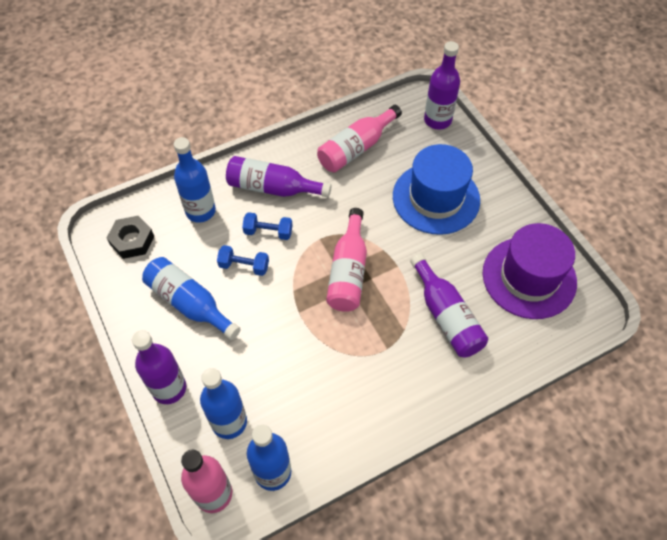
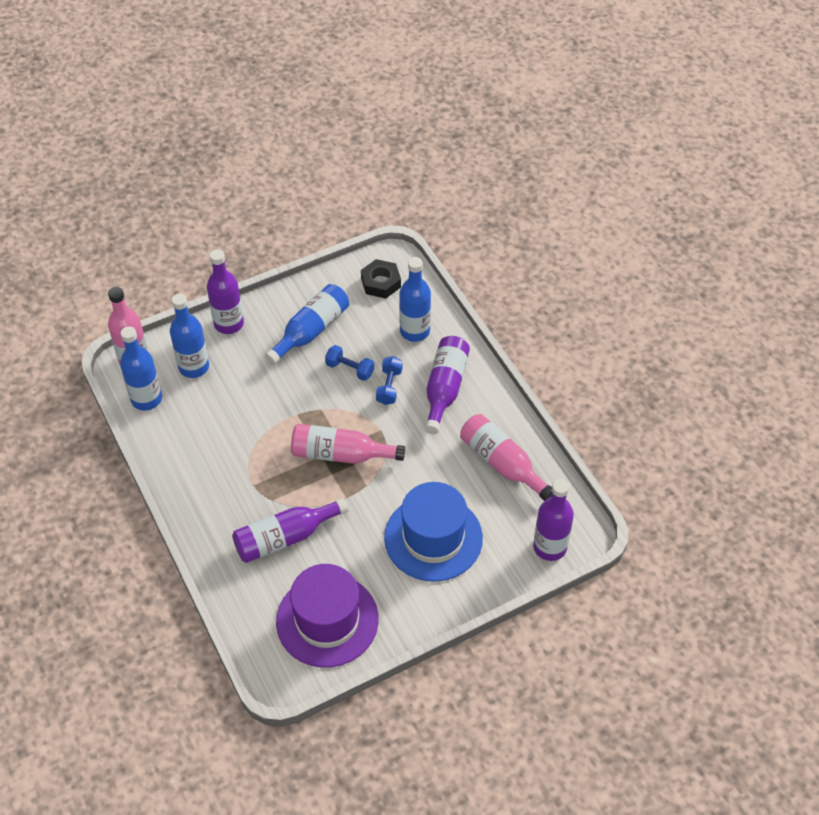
camera: 90 degrees right, 5 degrees down
(244, 266) = (350, 369): blue dumbbell -> blue dumbbell turned 75 degrees counterclockwise

